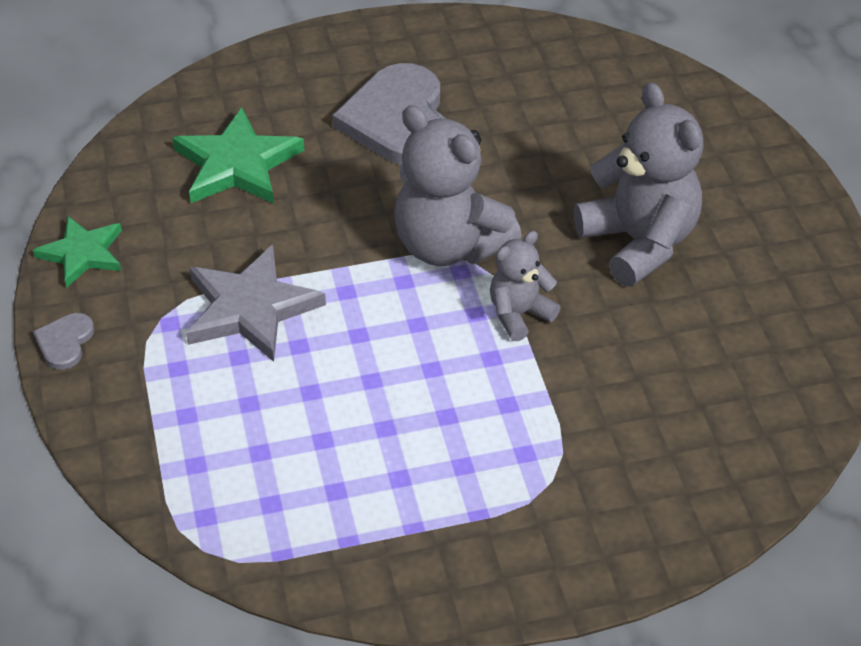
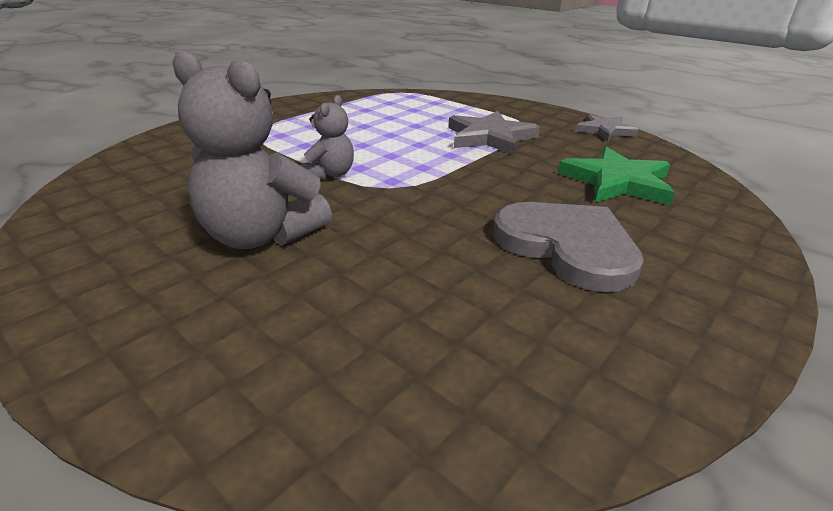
camera: 145 degrees right, 15 degrees down
(65, 342) = (548, 111): grey heart -> none
(82, 253) = (604, 130): green star -> grey star
(449, 245) = (415, 189): grey teddy bear -> none

